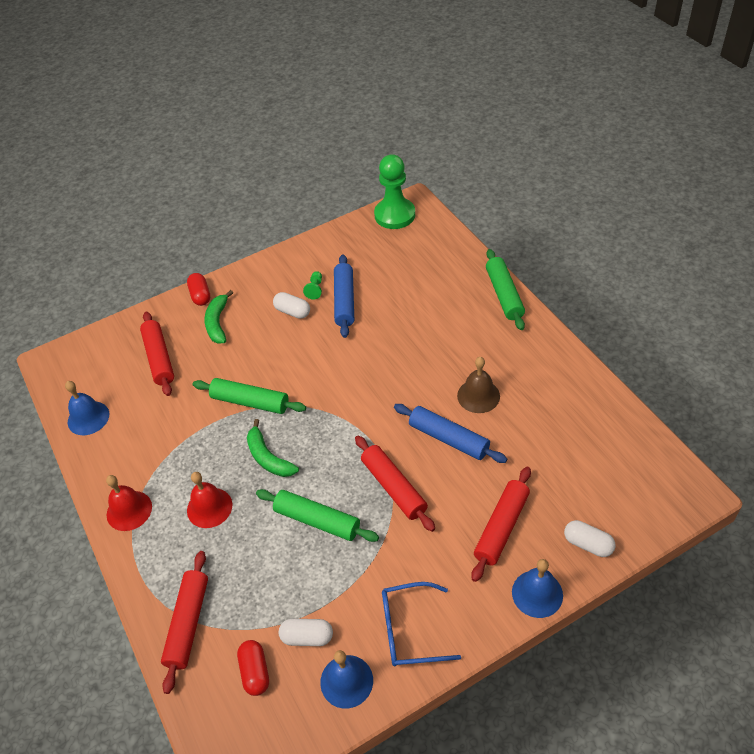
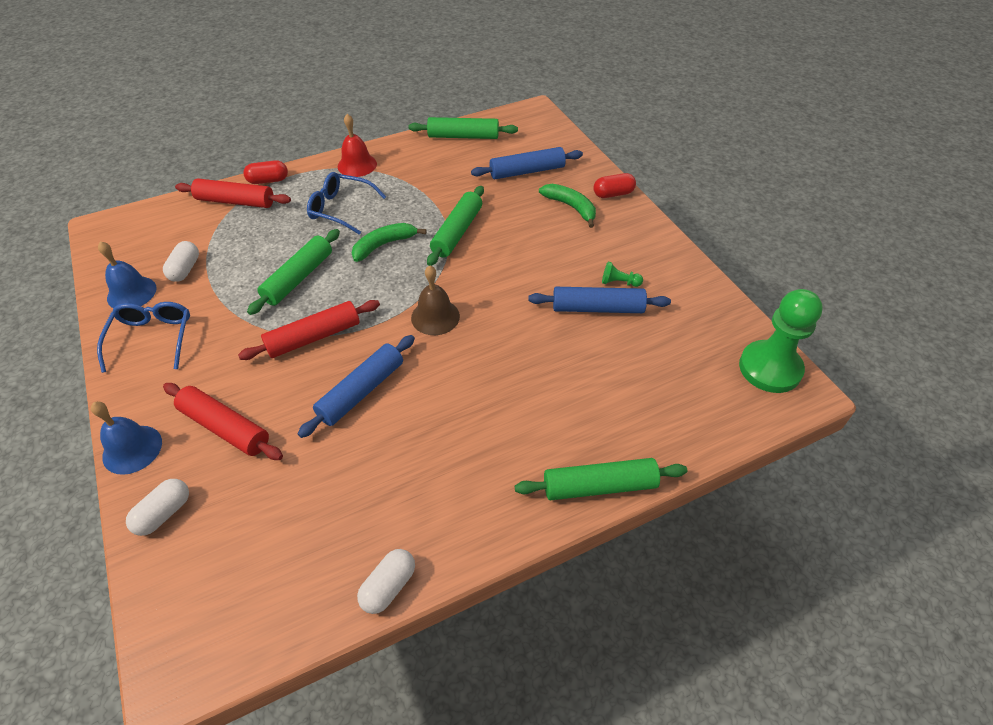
camera: 90 degrees right, 0 degrees up
(88, 418) = (463, 136): blue bell -> green rolling pin
(159, 358) = (527, 171): red rolling pin -> blue rolling pin
(209, 507) = (341, 209): red bell -> blue glasses
(218, 323) = (571, 207): green banana -> green banana turned 45 degrees clockwise
(255, 672) = (173, 239): red capsule -> red capsule (268, 180)
(292, 311) = (583, 263): white capsule -> white capsule (389, 586)
(478, 396) = (418, 429): brown bell -> brown bell (435, 317)

